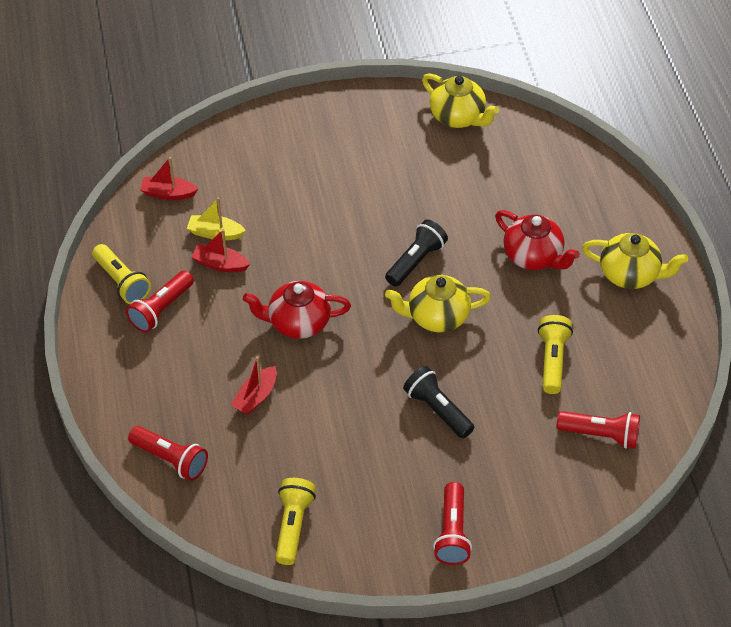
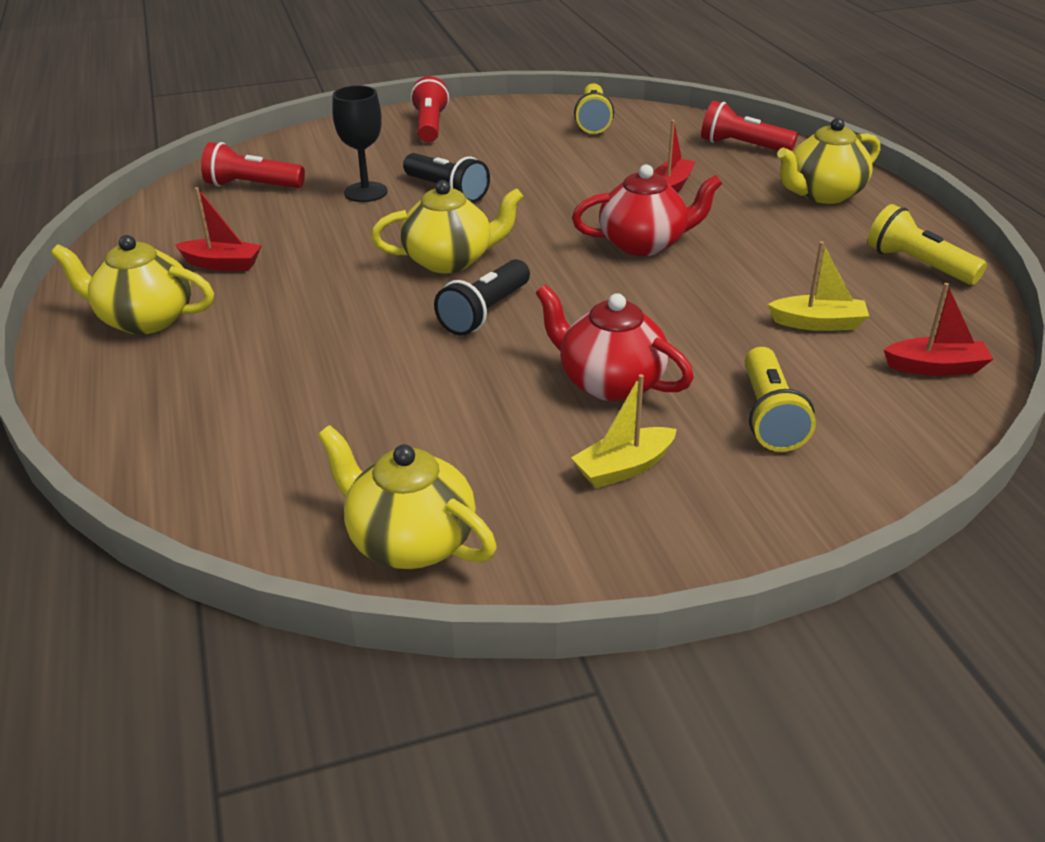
camera: 175 degrees right, 15 degrees down
(140, 374) = (823, 194): none -> yellow teapot
(161, 309) = (840, 244): red flashlight -> none
(220, 264) = (787, 291): red boat -> red boat (222, 264)
(356, 145) = (624, 468): none -> yellow boat
(504, 415) = (365, 192): none -> black goblet
(533, 256) = (294, 330): red teapot -> red teapot (609, 382)
(552, 360) = (294, 234): yellow flashlight -> yellow flashlight (769, 416)

